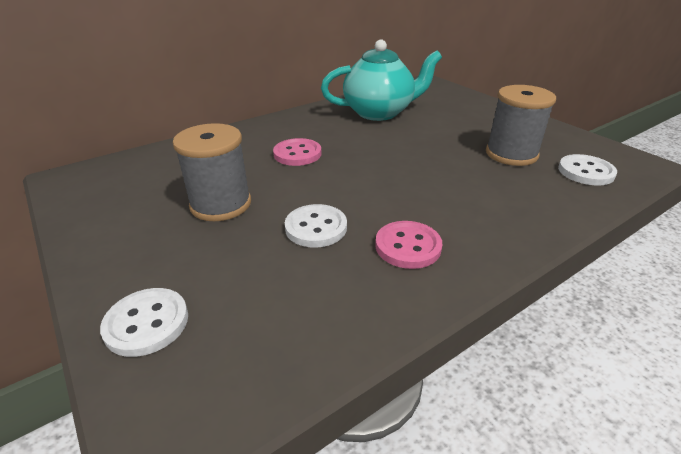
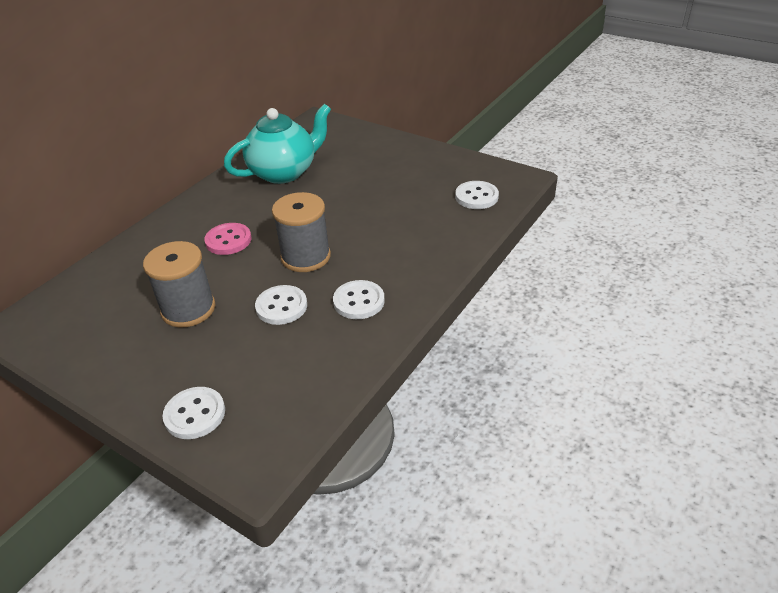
camera: 20 degrees left, 5 degrees up
(408, 246) = (359, 301): pink button -> white button
(511, 154) = (416, 193): grey spool -> grey spool (306, 257)

